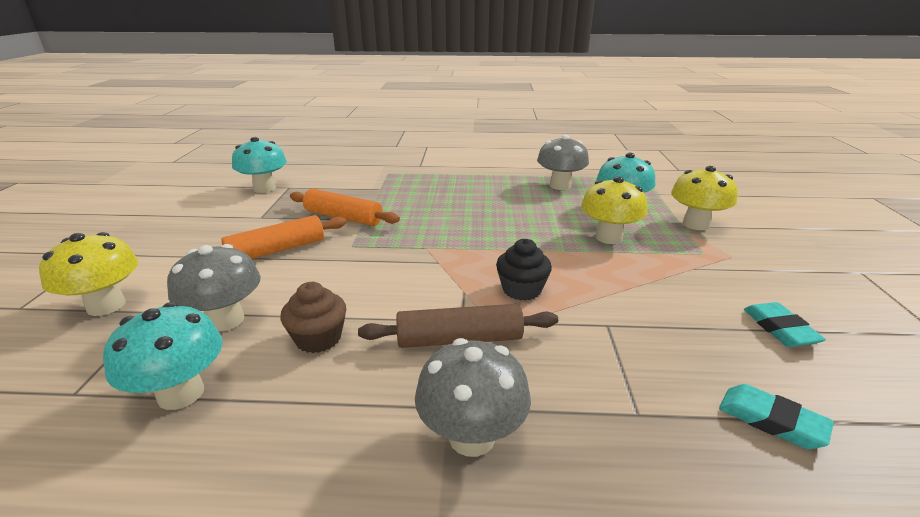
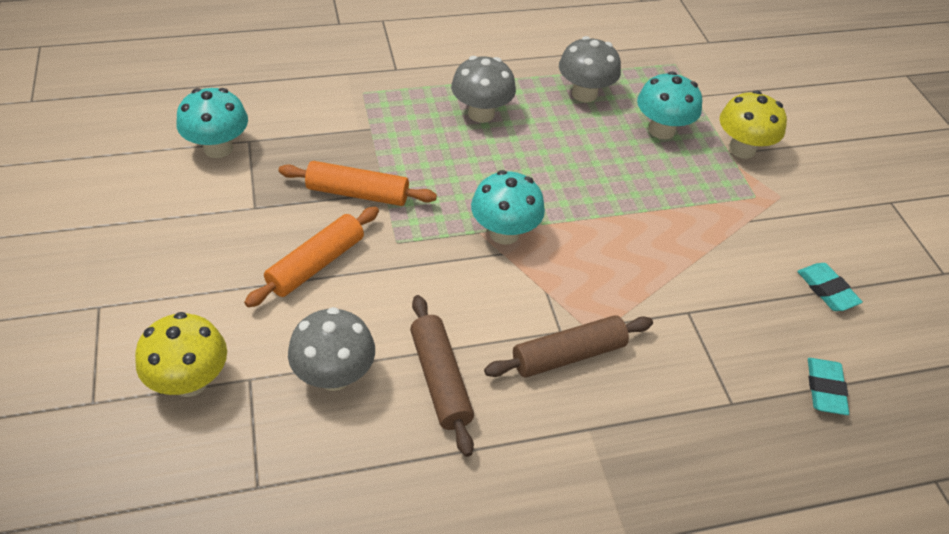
camera: 20 degrees left, 20 degrees up
(181, 394) = (357, 465): turquoise mushroom -> turquoise mushroom (504, 233)
(318, 338) = (440, 380): brown cupcake -> brown rolling pin
(472, 437) = (618, 452): grey mushroom -> grey mushroom (481, 113)
(522, 289) = (600, 280): black cupcake -> none
(608, 237) = (661, 185): yellow mushroom -> none
(771, 420) = (825, 389): turquoise eraser -> turquoise eraser turned 75 degrees clockwise

